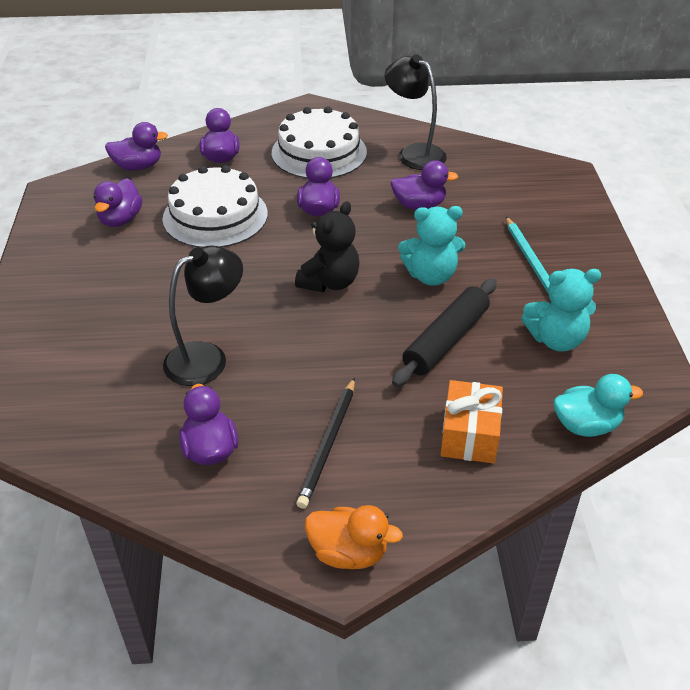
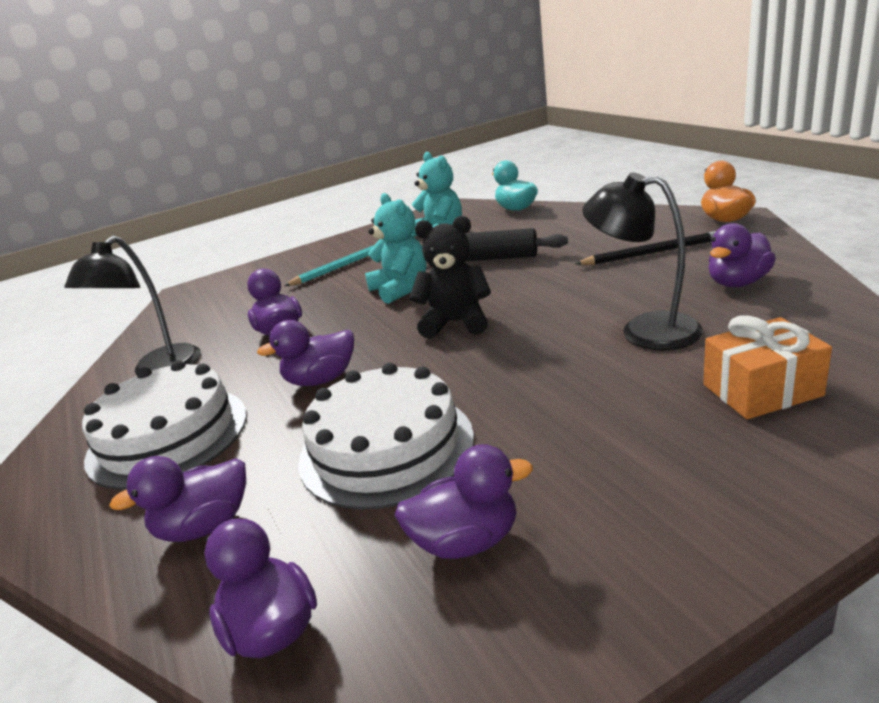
camera: 110 degrees left, 15 degrees down
(469, 435) = (571, 226): orange gift -> orange gift (762, 390)

